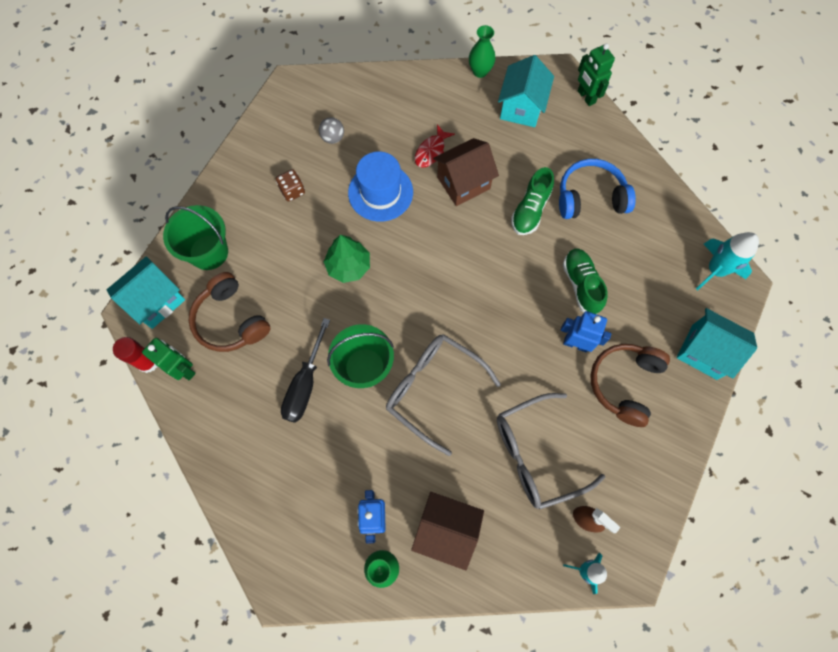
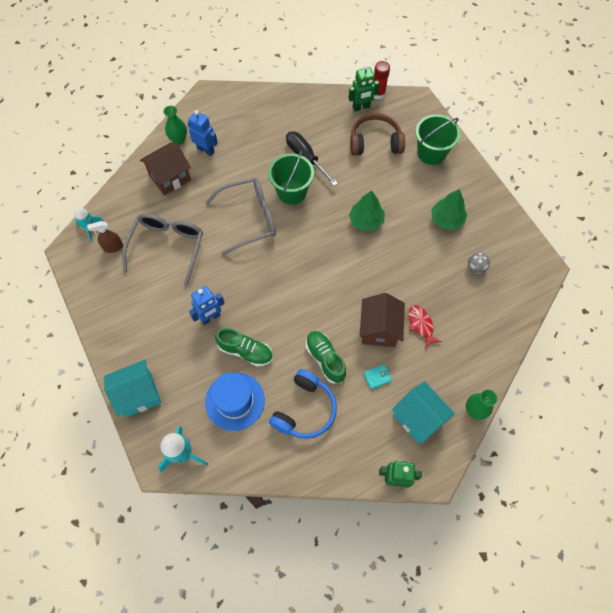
camera: 125 degrees right, 5 degrees down
(156, 301) = (415, 113): turquoise house -> none
(292, 191) = (446, 220): brown dice -> green tree
(380, 192) = (409, 271): blue hat -> blue hat (235, 401)
(511, 158) = (377, 377): none -> turquoise wallet
(624, 384) = (162, 327): brown headphones -> none

